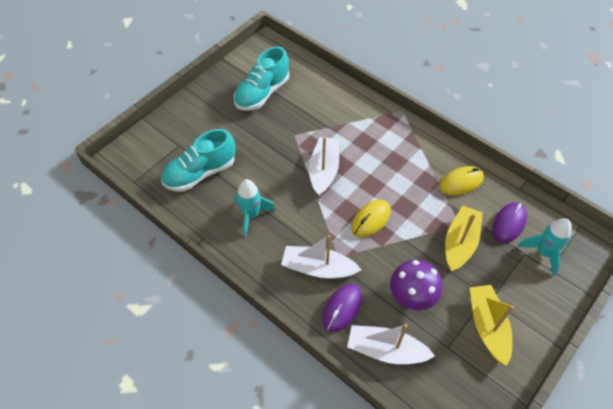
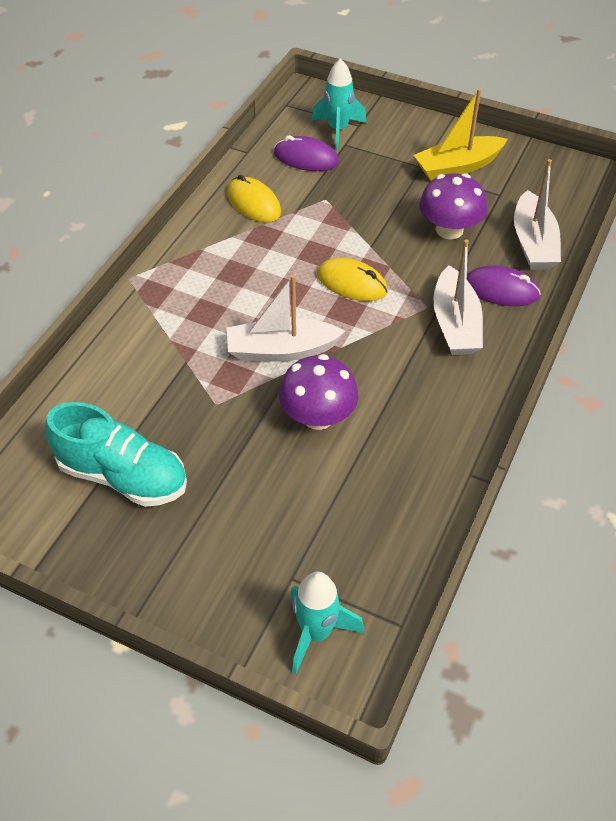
camera: 105 degrees left, 5 degrees down
(200, 173) = (344, 519): turquoise shoe -> none
(251, 215) = (401, 421): turquoise rocket -> turquoise rocket (316, 632)
(269, 177) = (318, 416): none -> purple mushroom
(460, 243) = (353, 196): yellow boat -> none

